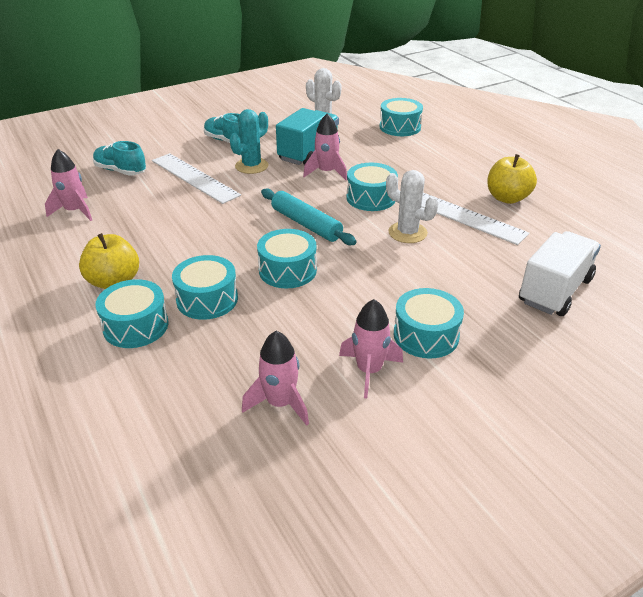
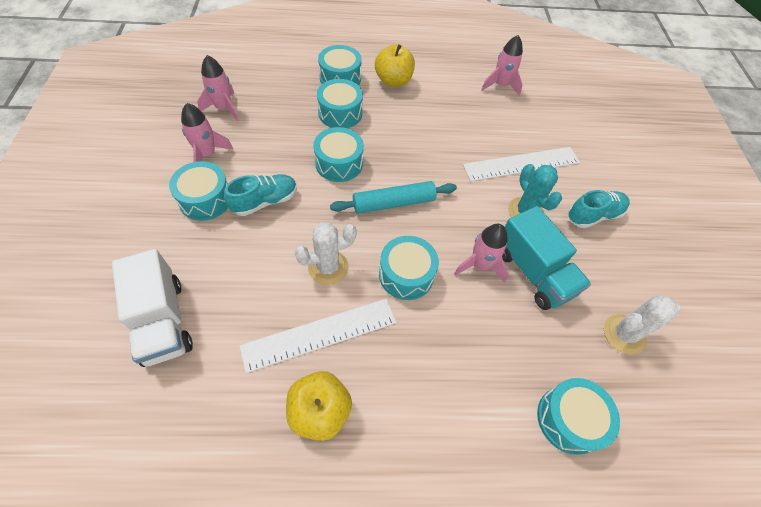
camera: 115 degrees right, 20 degrees up
(120, 171) = (558, 124): turquoise shoe -> turquoise shoe (265, 201)

